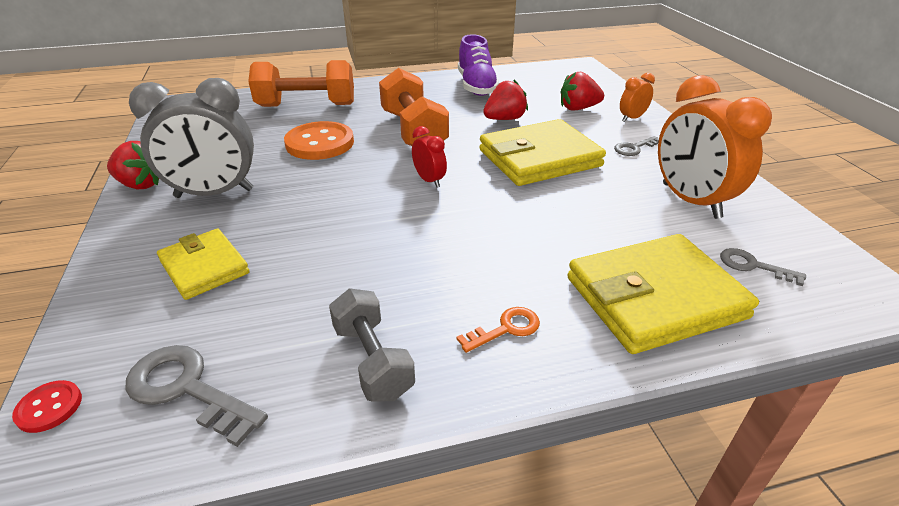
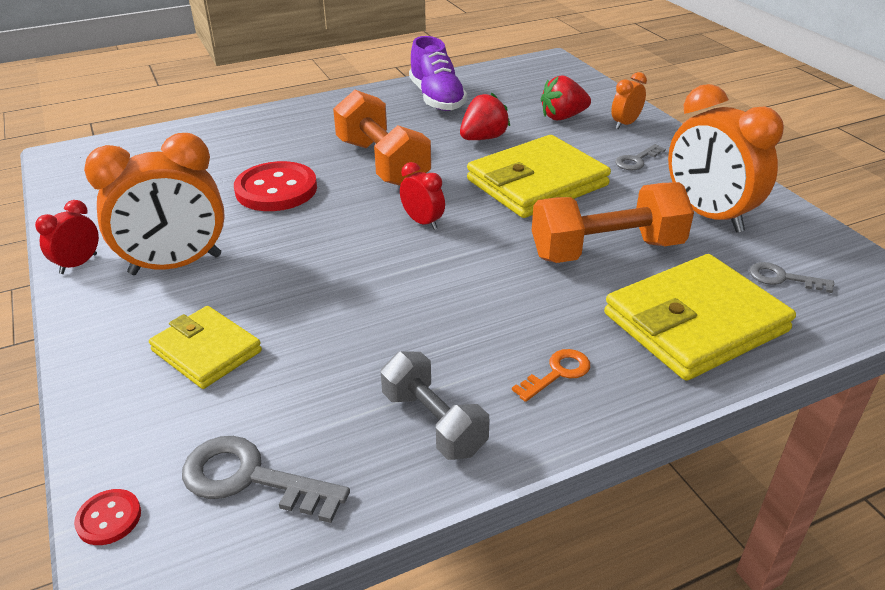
camera: 10 degrees left, 0 degrees up
(141, 184) = (78, 264): red strawberry -> red clock
(214, 193) = (176, 265): grey clock -> orange clock
(306, 105) = (239, 142): orange dumbbell -> orange dumbbell (606, 250)
(320, 143) = (276, 189): orange button -> red button

